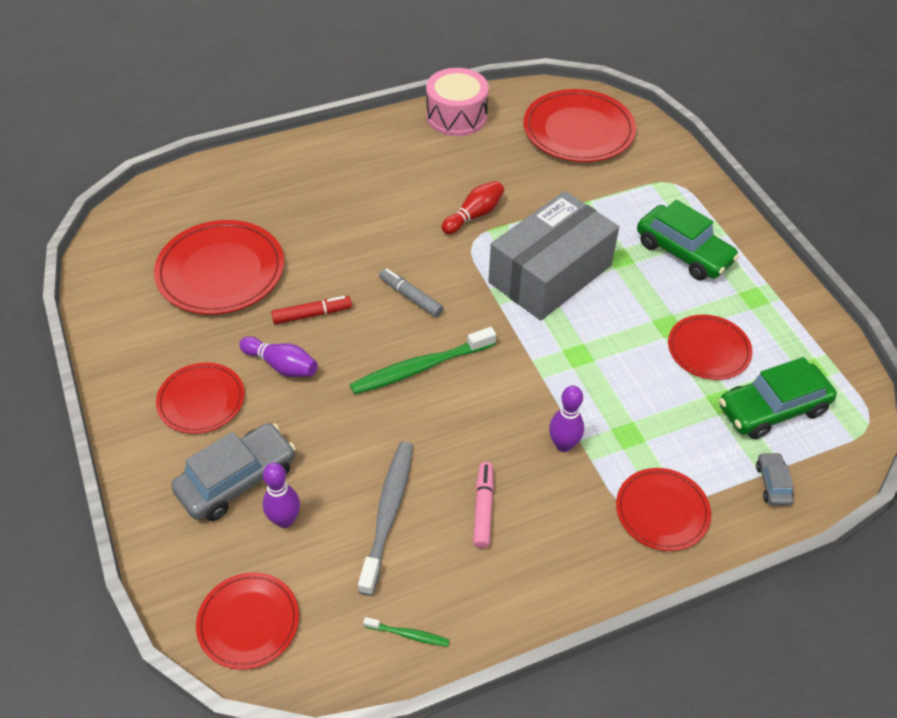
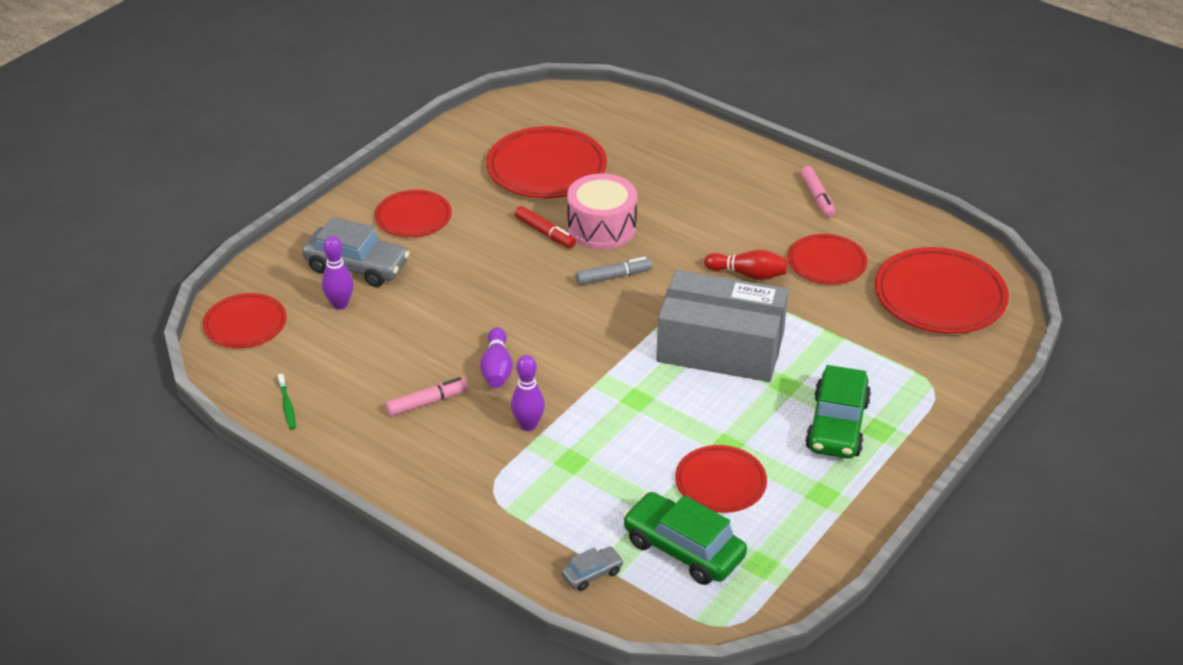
camera: 60 degrees right, 10 degrees down
(281, 365) = (480, 240): purple bowling pin -> purple bowling pin (497, 369)
(388, 513) = (384, 353): grey toothbrush -> none
(410, 297) = (613, 277): grey marker -> grey marker turned 60 degrees clockwise
(413, 133) = (817, 197): none -> pink marker
(420, 368) = (541, 313): green toothbrush -> none
(456, 116) = (870, 213): pink drum -> pink drum (601, 227)
(662, 511) = (504, 509): red plate -> red plate (827, 263)

